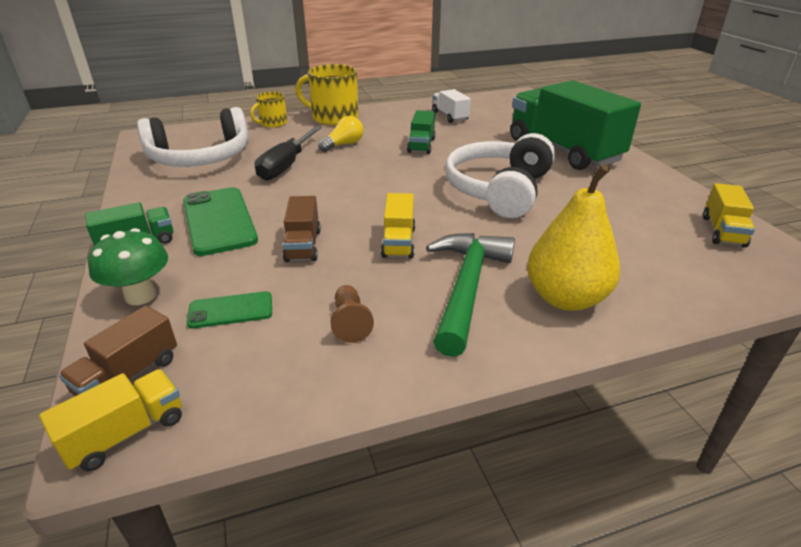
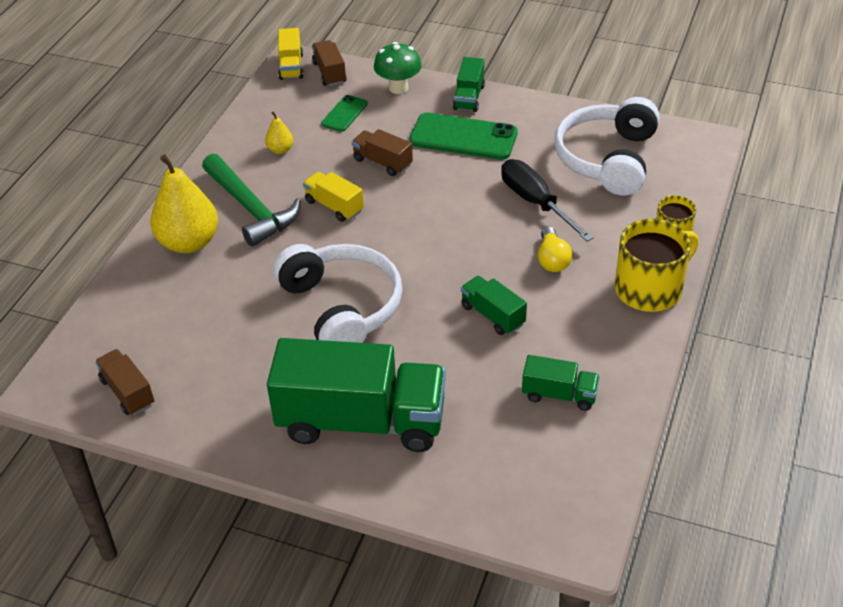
camera: 130 degrees right, 10 degrees up
(350, 322) = (280, 150): brown pawn -> yellow pear
(450, 116) = (559, 395): white truck -> green truck
(722, 231) = (128, 392): yellow truck -> brown truck

